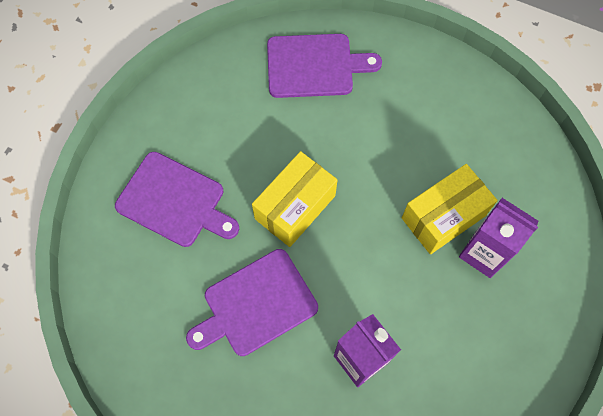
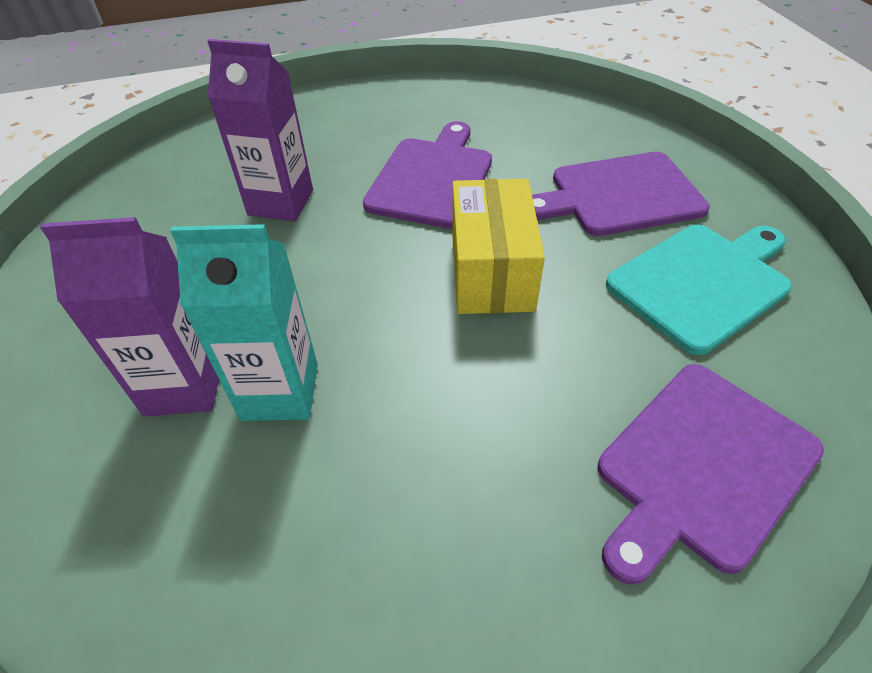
camera: 140 degrees right, 20 degrees down
(211, 123) = (702, 282): none -> turquoise cutting board
(443, 216) = (280, 391): yellow box -> turquoise carton

